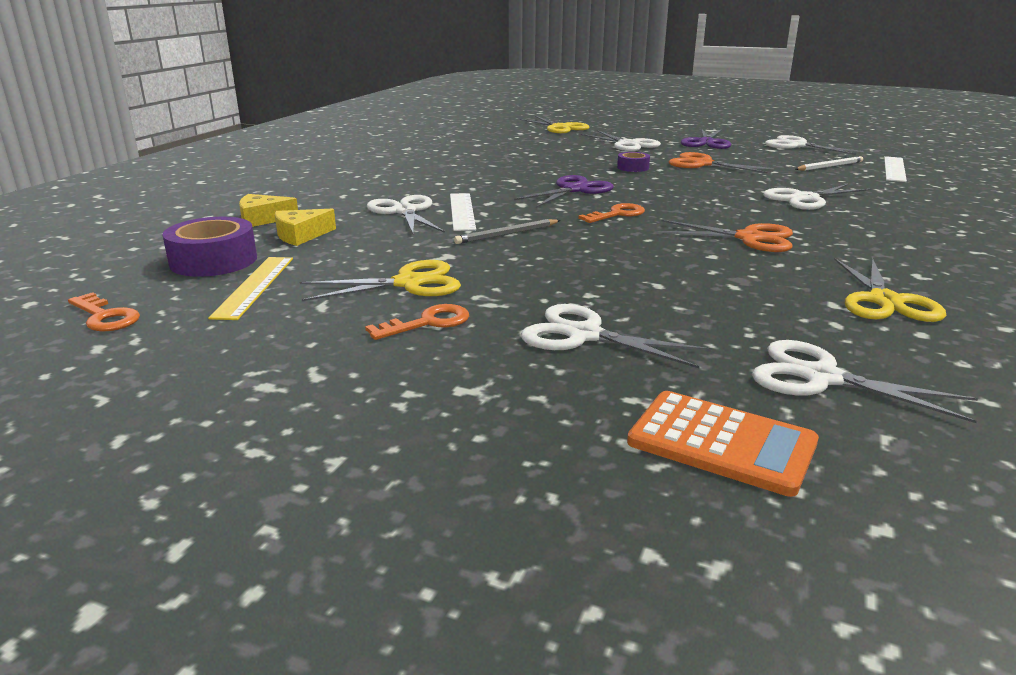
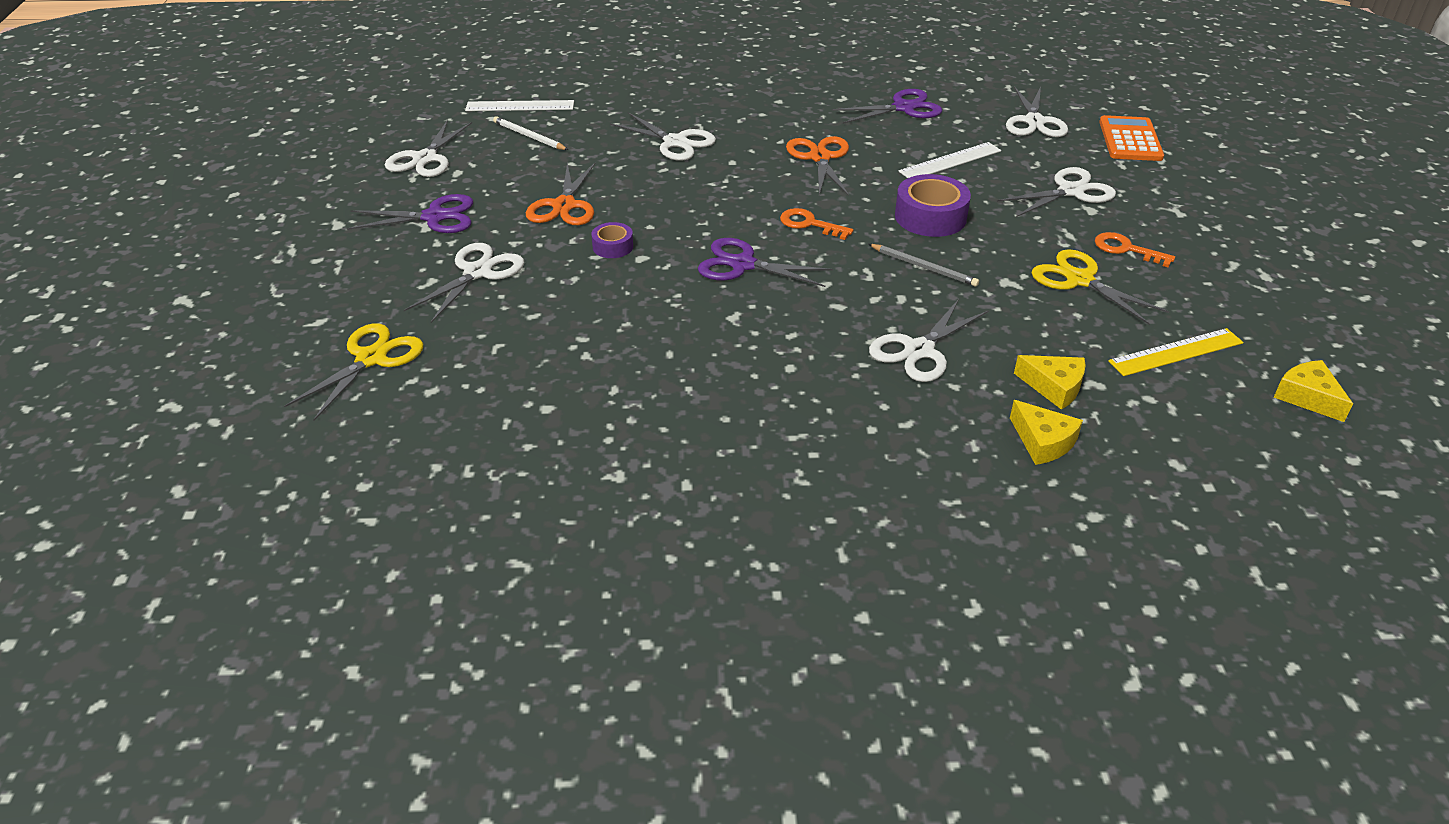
camera: 115 degrees left, 15 degrees up
(105, 317) = (1307, 397): orange key -> yellow cheese
(213, 261) = (1166, 407): purple tape -> purple tape (930, 217)
(462, 211) = (883, 313): white ruler -> white ruler (950, 161)
(584, 335) = (1071, 191): white scissors -> white scissors turned 120 degrees counterclockwise
(884, 301) = (903, 108): yellow scissors -> purple scissors

